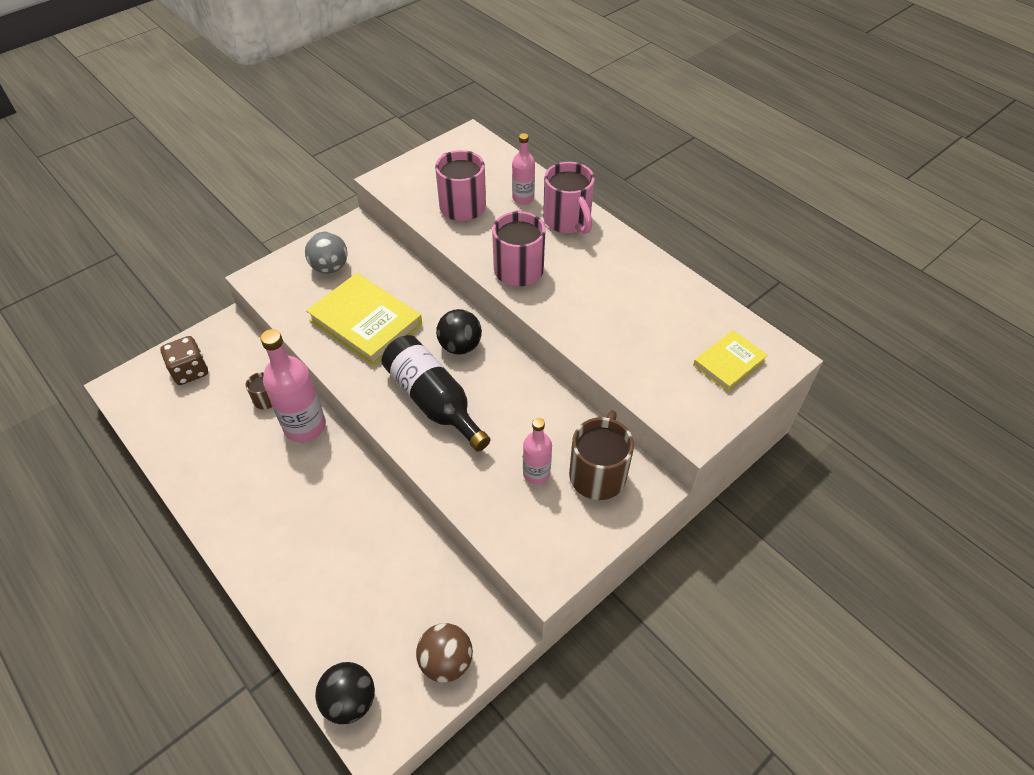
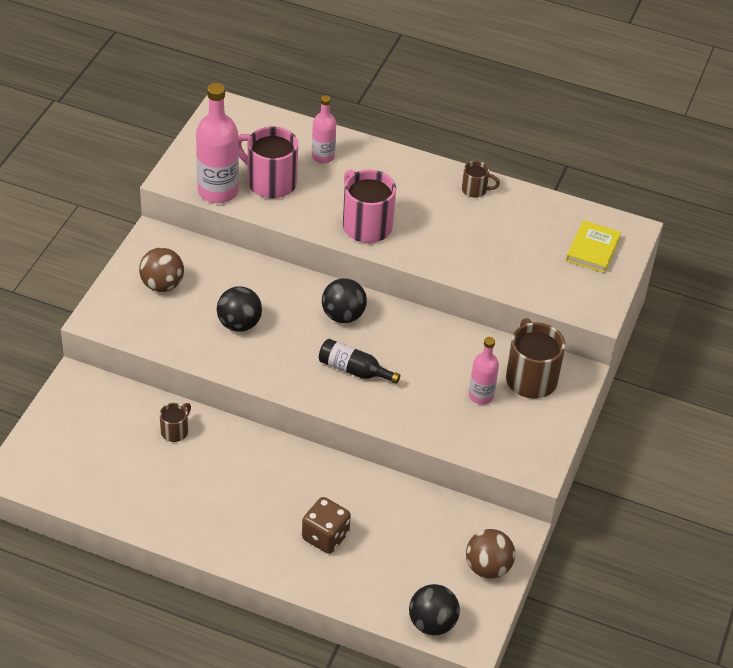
camera: 30 degrees left, 5 degrees down
(190, 371) = (75, 434): brown dice -> brown dice (325, 536)
(305, 426) = (231, 441): pink bottle -> pink bottle (218, 191)
(330, 267) = (162, 285): grey ball -> brown ball
(366, 322) = (239, 324): yellow book -> black ball
(433, 401) = (353, 370): black bottle -> black bottle, size x0.58
(568, 221) = (380, 166): pink mug -> none
(643, 268) = (475, 190): none -> brown mug

